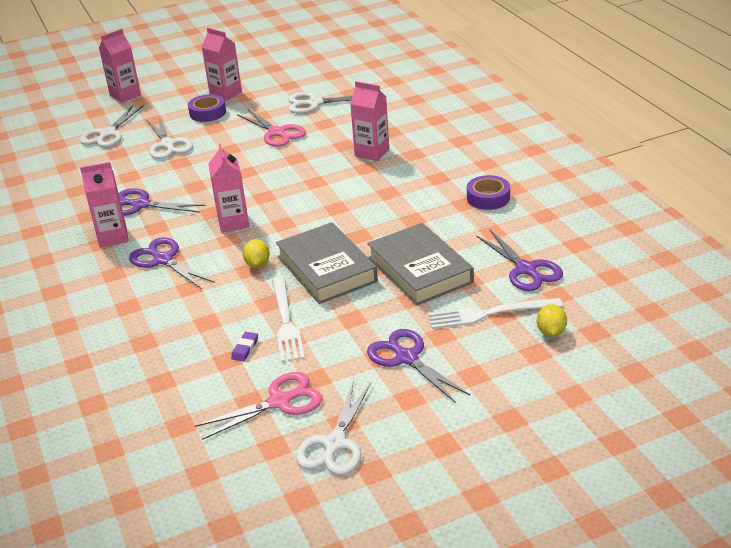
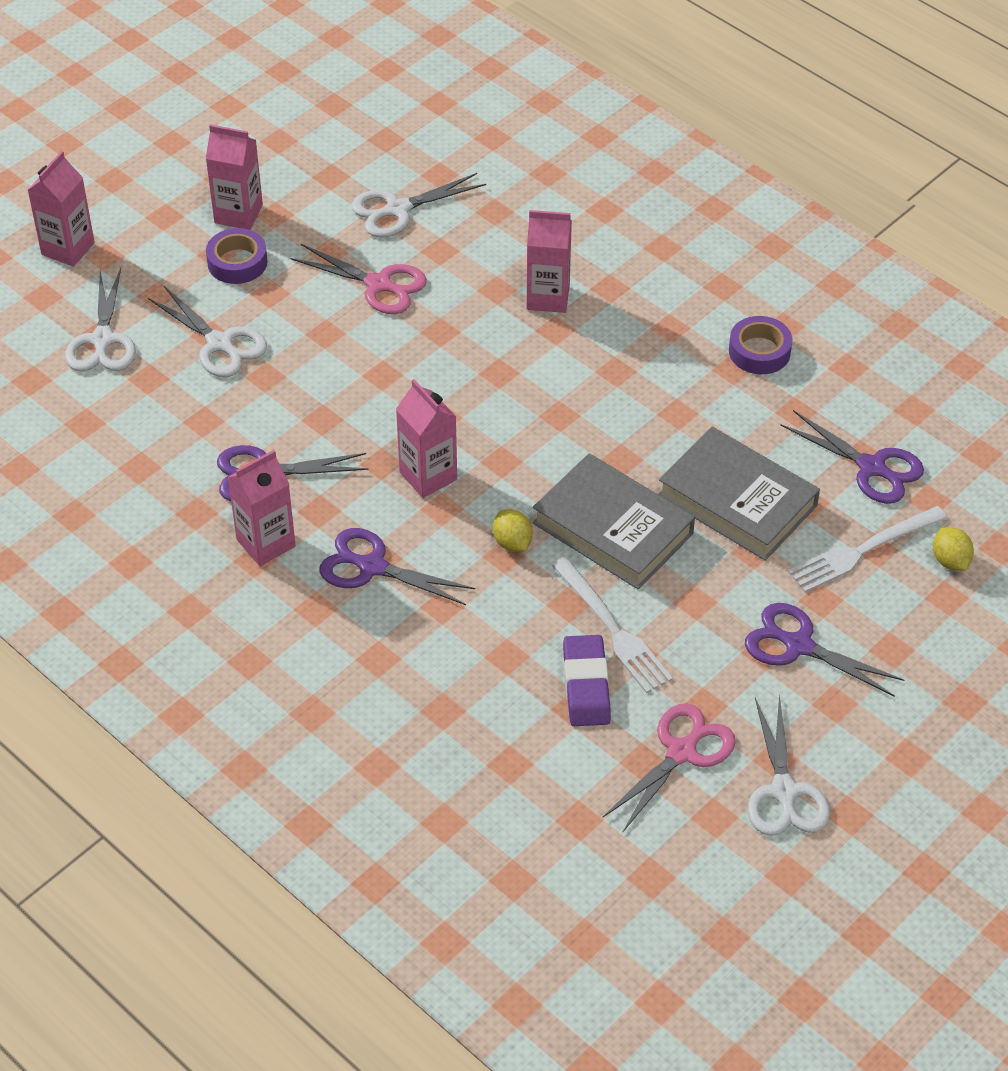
camera: 25 degrees left, 15 degrees up
(245, 348) = (586, 685): purple eraser -> purple eraser, size x1.97

